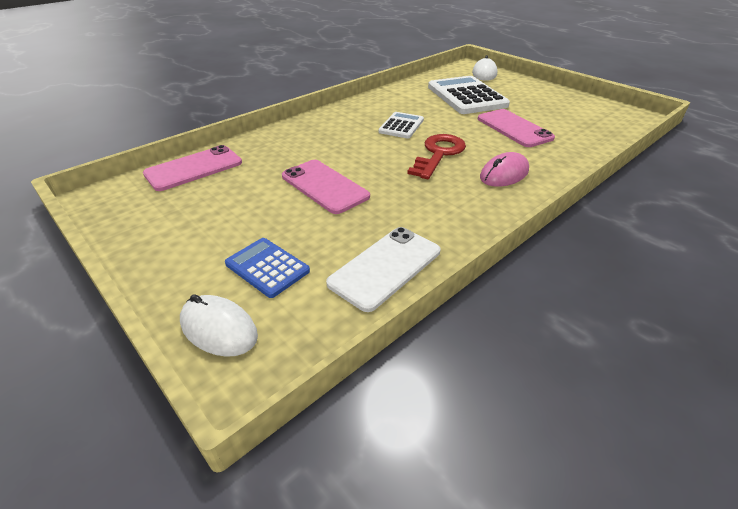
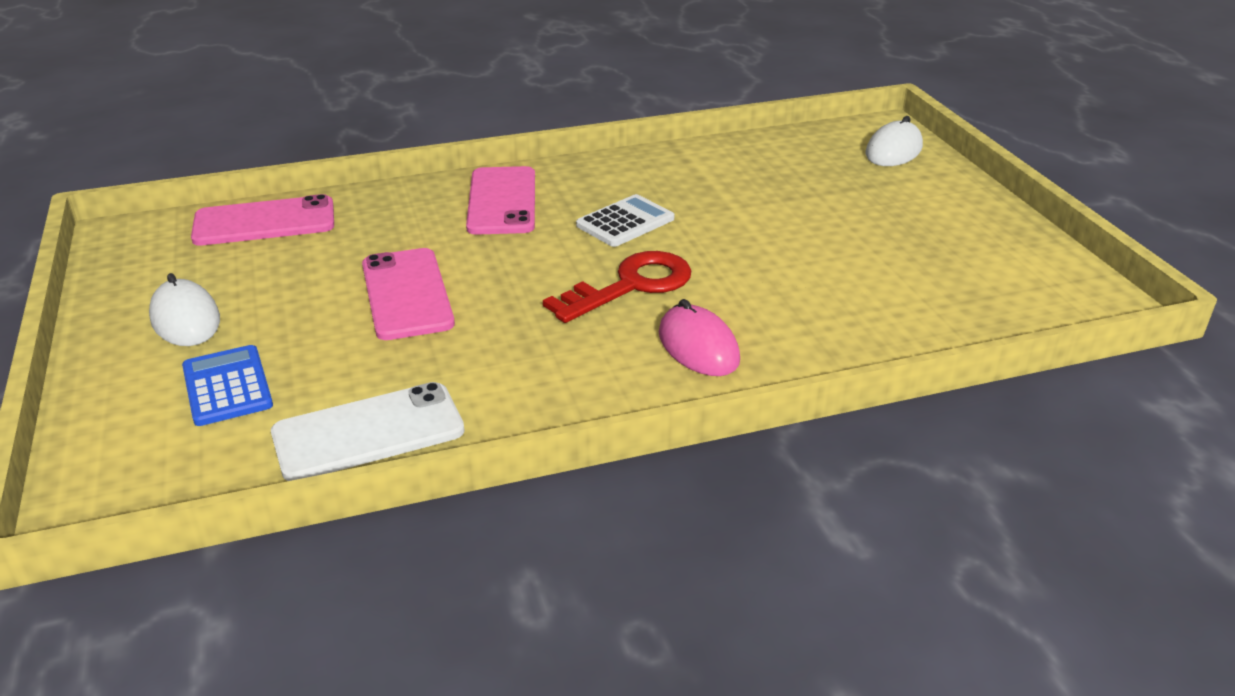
camera: 25 degrees right, 5 degrees down
(219, 329) = (110, 442): white mouse -> white mouse (185, 319)
(466, 96) = (803, 190): white calculator -> none
(504, 174) = (698, 347): pink mouse -> pink mouse turned 75 degrees clockwise
(514, 128) = (817, 271): pink phone -> pink phone (502, 201)

